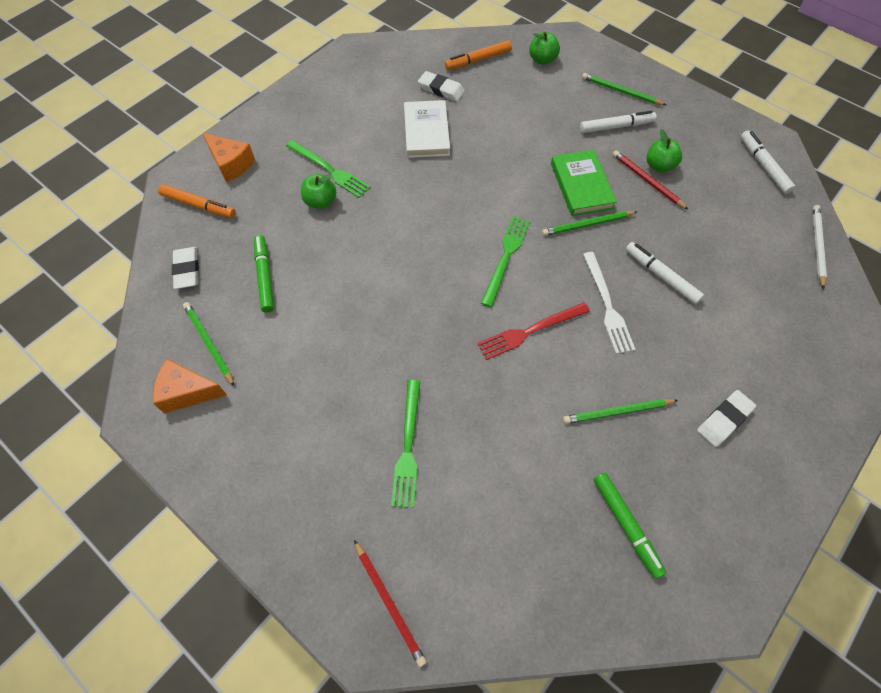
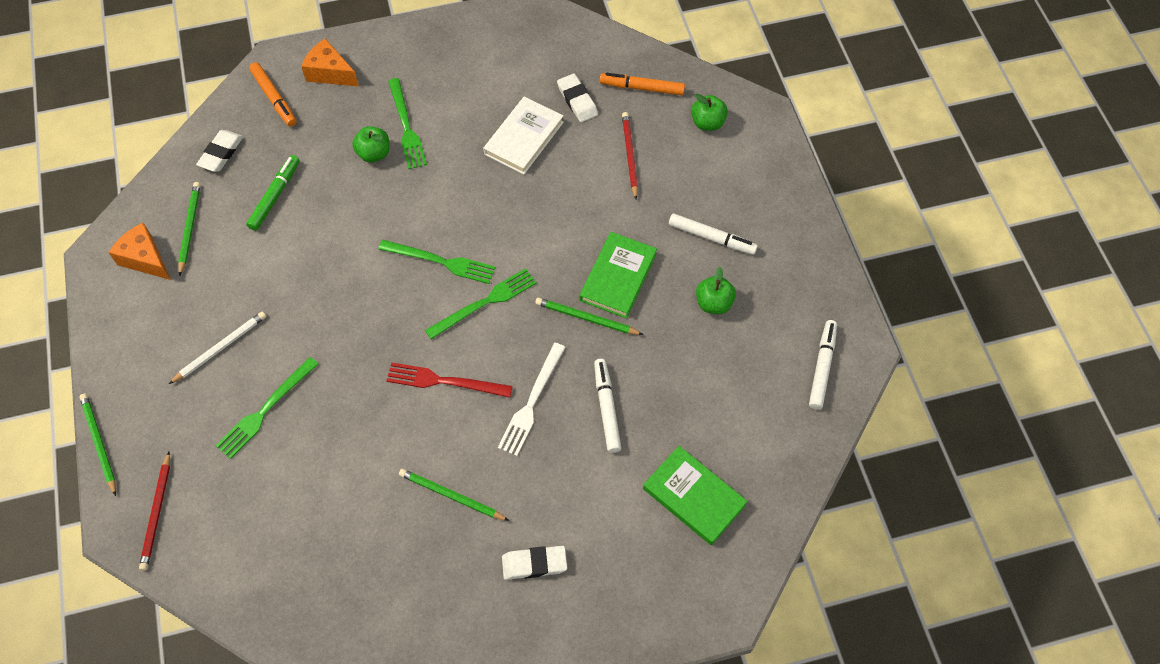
camera: 35 degrees right, 0 degrees up
(231, 164) = (330, 73): orange cheese -> orange cheese turned 135 degrees clockwise
(445, 248) = (441, 261): none -> green fork
(621, 91) = (754, 203): green pencil -> green pencil (99, 443)
(626, 525) = (373, 584): green marker -> none
(647, 181) = (686, 311): red pencil -> red pencil (629, 155)
(776, 298) = (694, 497): none -> green book
(817, 246) = (788, 477): white pencil -> white pencil (220, 348)

